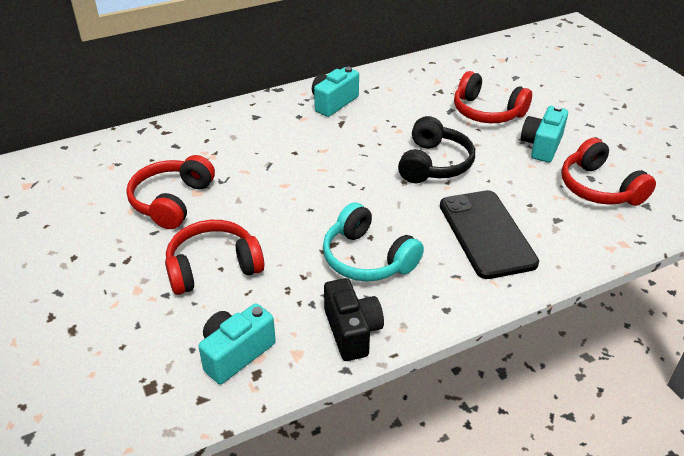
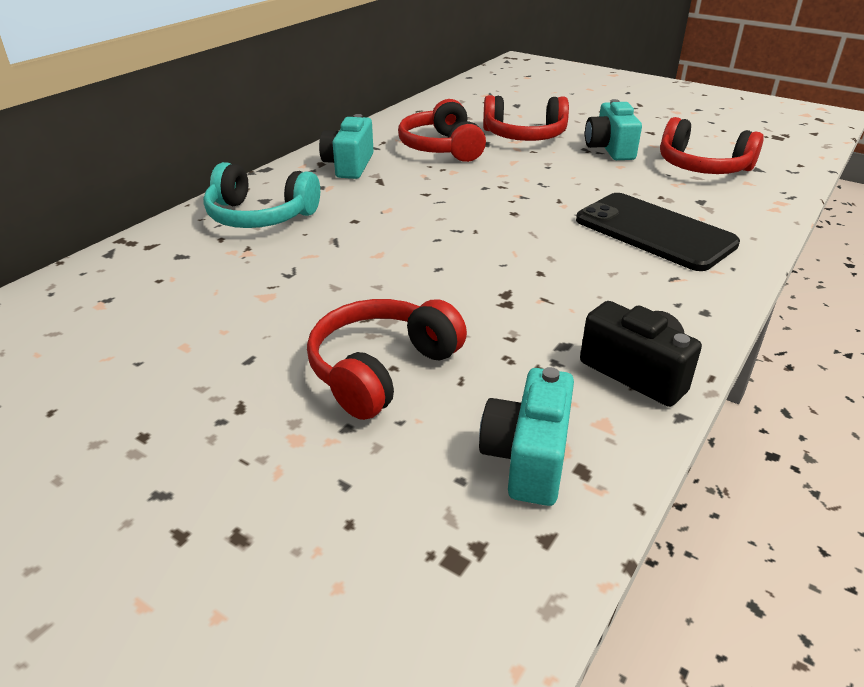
camera: 30 degrees left, 5 degrees down
(172, 201) = (240, 316): red headphones -> red headphones (442, 148)
(367, 258) = (563, 294): turquoise headphones -> turquoise headphones (260, 216)
(434, 164) = (526, 189): black headphones -> none

